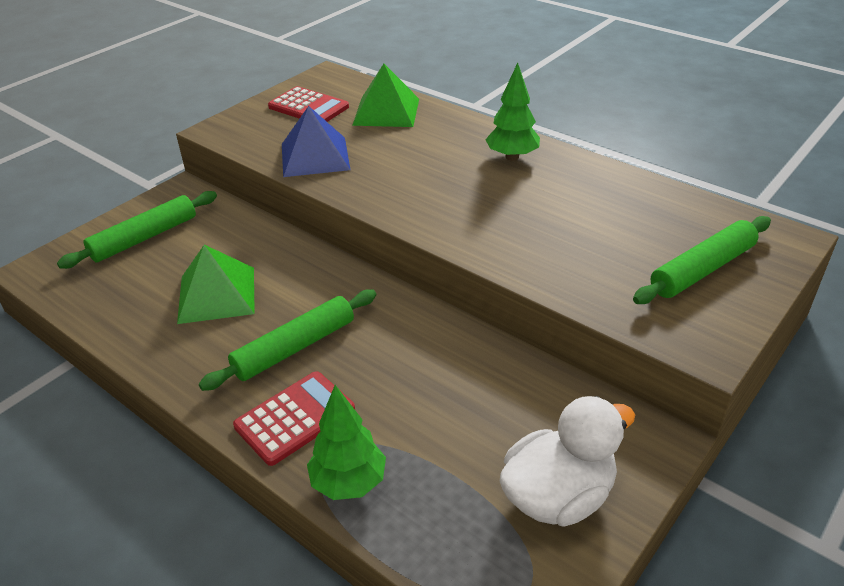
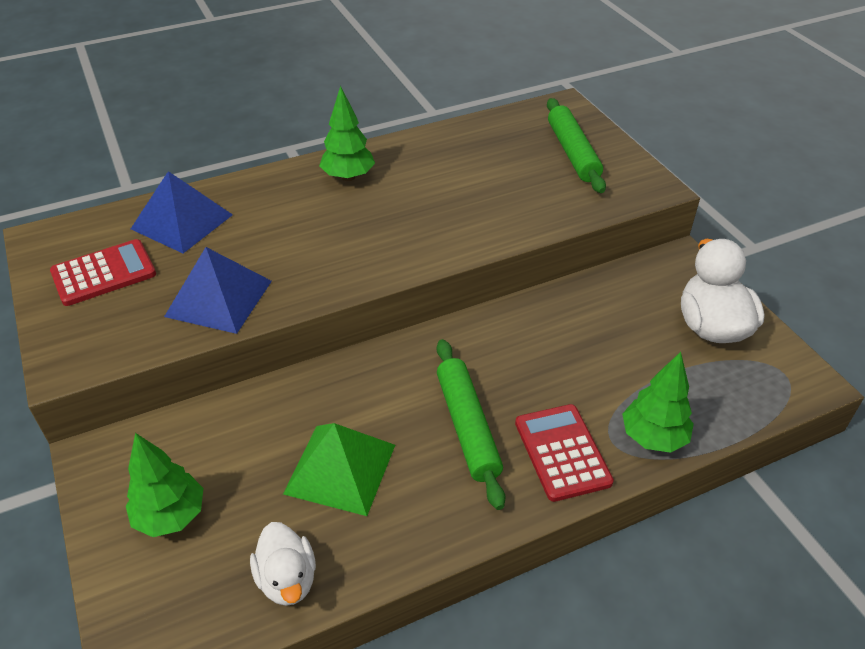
camera: 65 degrees left, 5 degrees up
(108, 307) = (287, 579): none -> white duck
(144, 237) = (171, 516): green rolling pin -> green tree
(386, 111) = (182, 221): green pyramid -> blue pyramid

